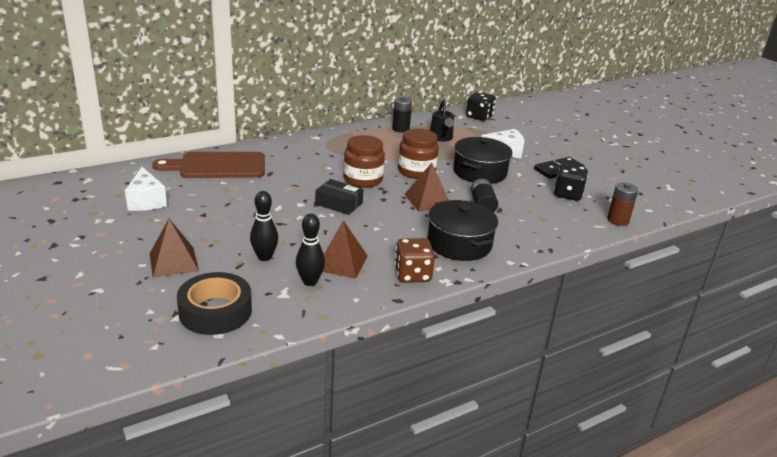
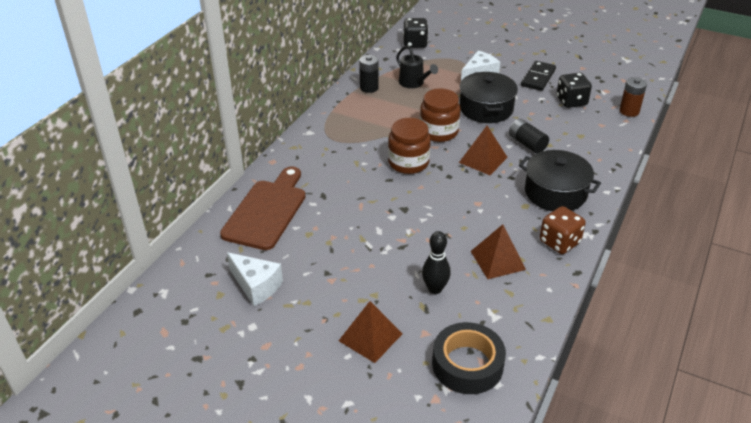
camera: 30 degrees left, 10 degrees up
(217, 166) = (266, 211): brown cutting board -> brown cutting board turned 150 degrees clockwise
(310, 281) = (498, 292): black bowling pin -> none
(339, 203) = (422, 199): black box -> none

